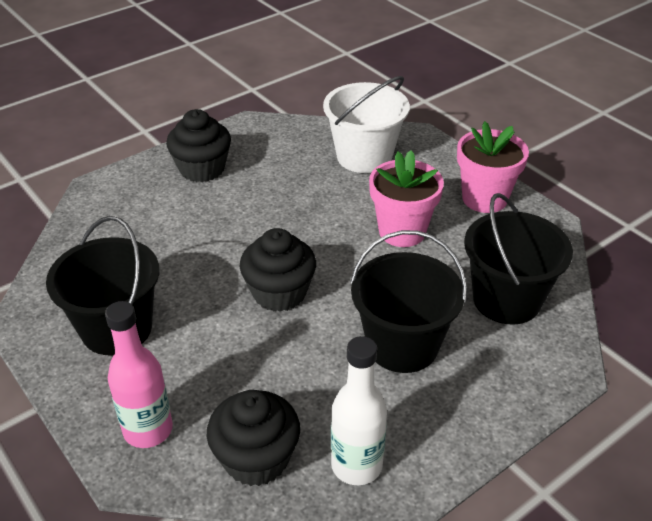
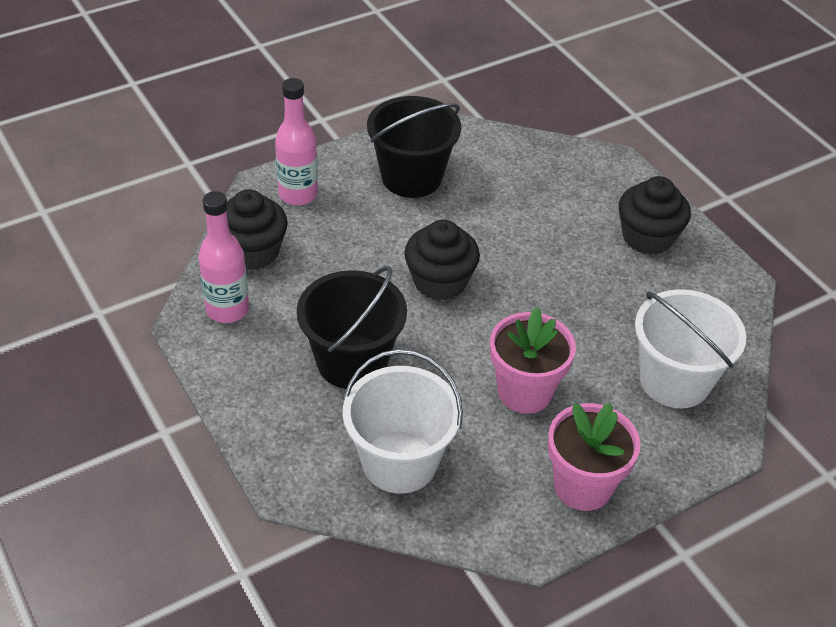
camera: 95 degrees right, 5 degrees up
(356, 465) = (227, 309): white bottle -> pink bottle
(506, 300) = (399, 462): black bucket -> white bucket

